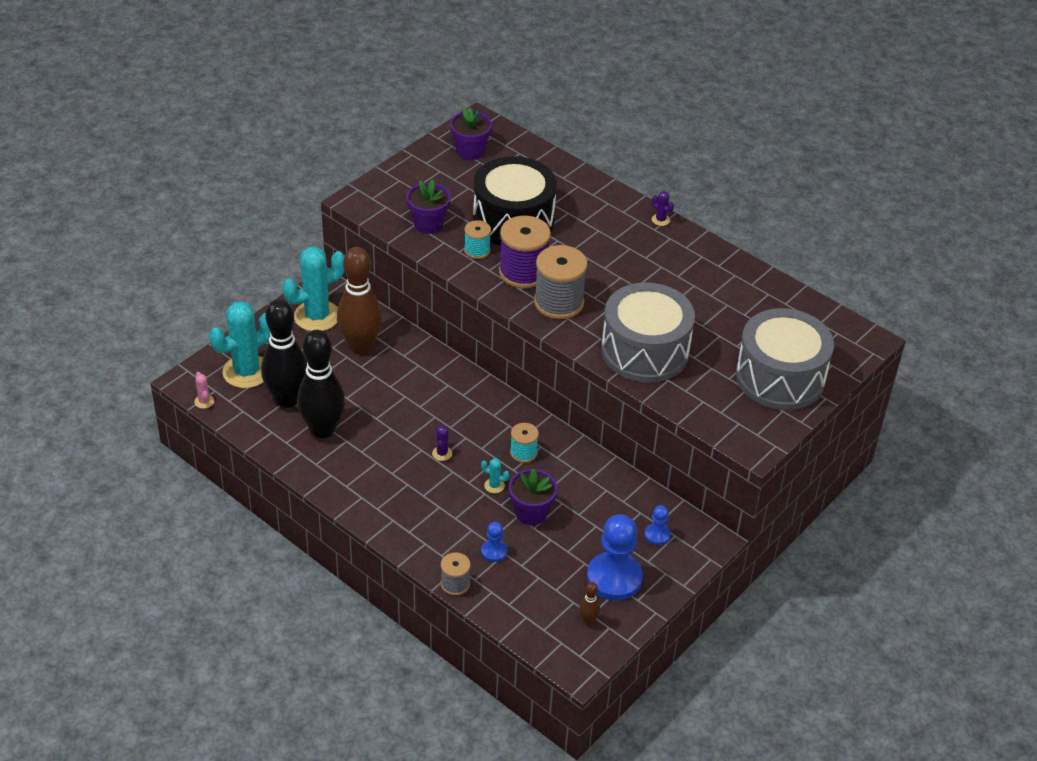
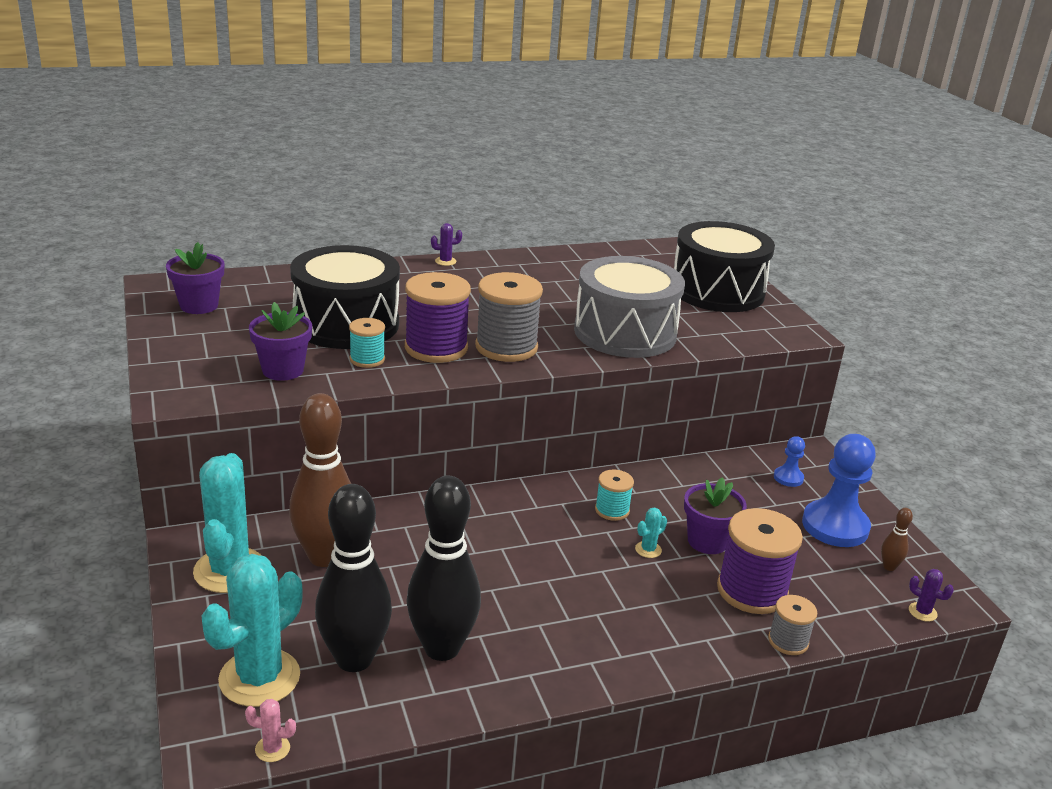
camera: 60 degrees left, 15 degrees down
(246, 372) = (259, 678): turquoise cactus -> turquoise cactus turned 45 degrees clockwise
(442, 453) = (567, 566): purple cactus -> purple cactus (922, 612)
(494, 551) = (752, 591): blue pawn -> purple spool
(780, 377) = (717, 291): grey drum -> black drum

